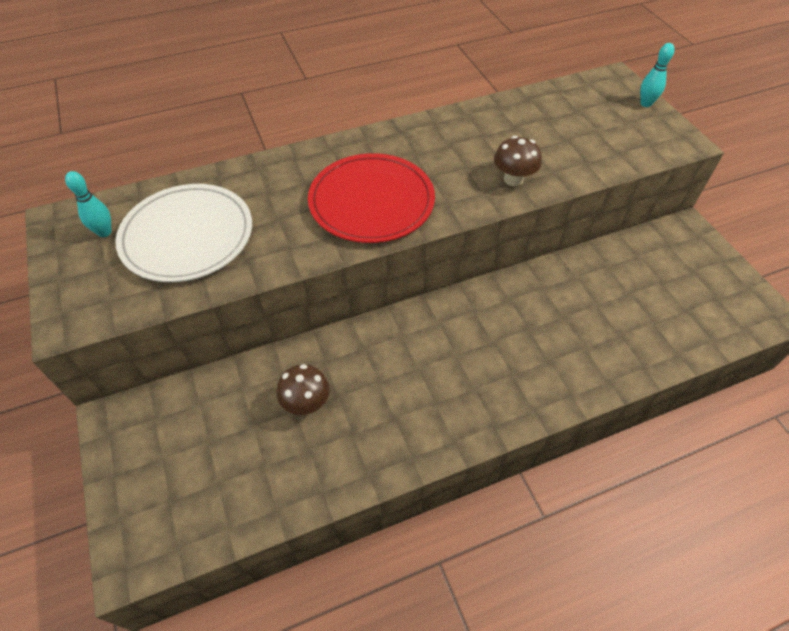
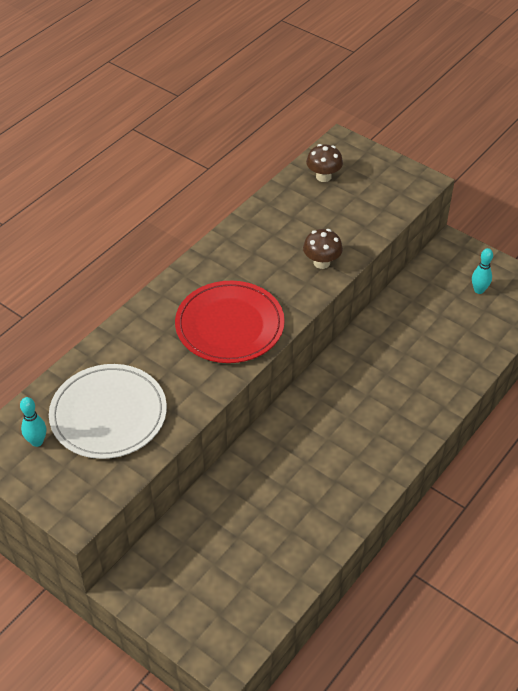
camera: 30 degrees left, 5 degrees down
(306, 403) = (265, 502): brown mushroom -> brown mushroom (323, 176)
(645, 104) = (377, 158): turquoise bowling pin -> turquoise bowling pin (479, 290)

